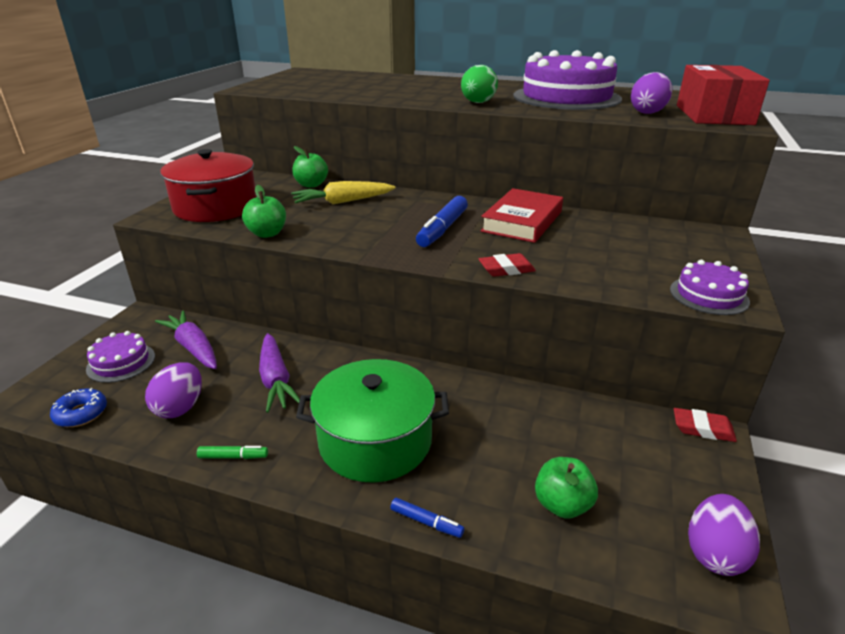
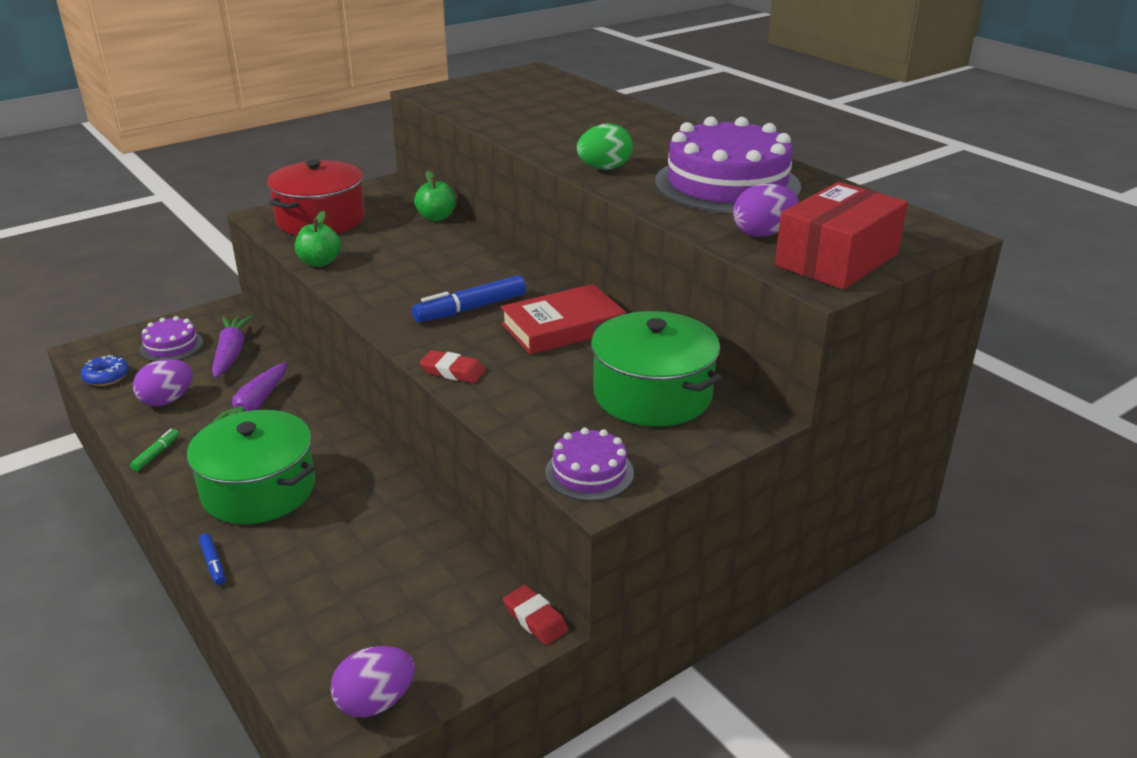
camera: 35 degrees right, 0 degrees up
(233, 457) = (156, 454): green marker -> green marker turned 105 degrees counterclockwise
(342, 202) = (433, 247): yellow carrot -> none
(562, 504) = (320, 606): green apple -> none
(647, 240) = (652, 394): none -> green pot

